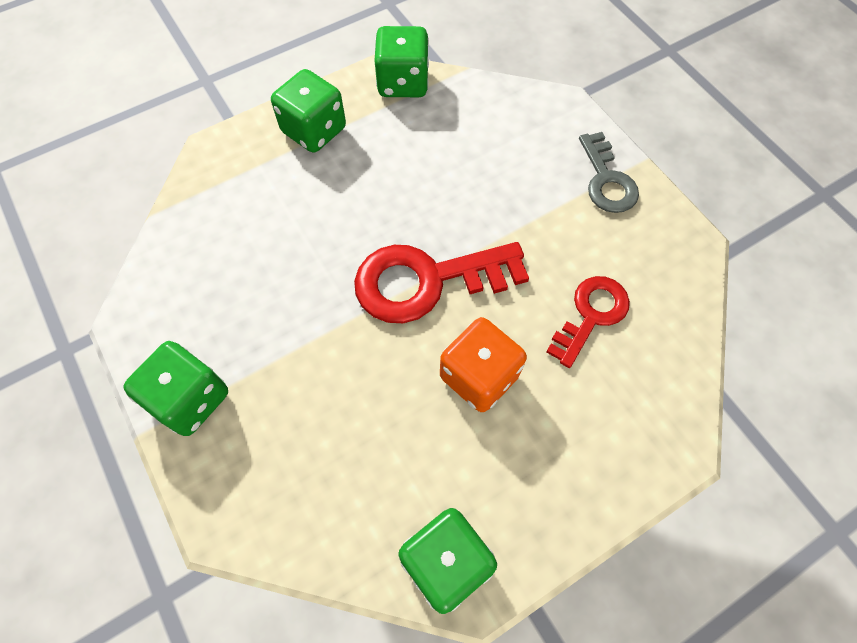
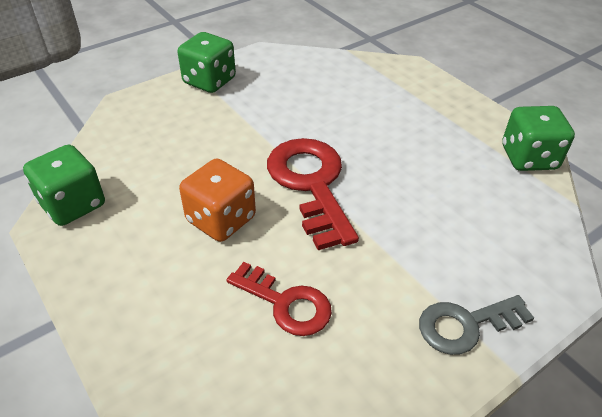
camera: 85 degrees right, 20 degrees down
(314, 130) = (448, 111): green dice -> none

